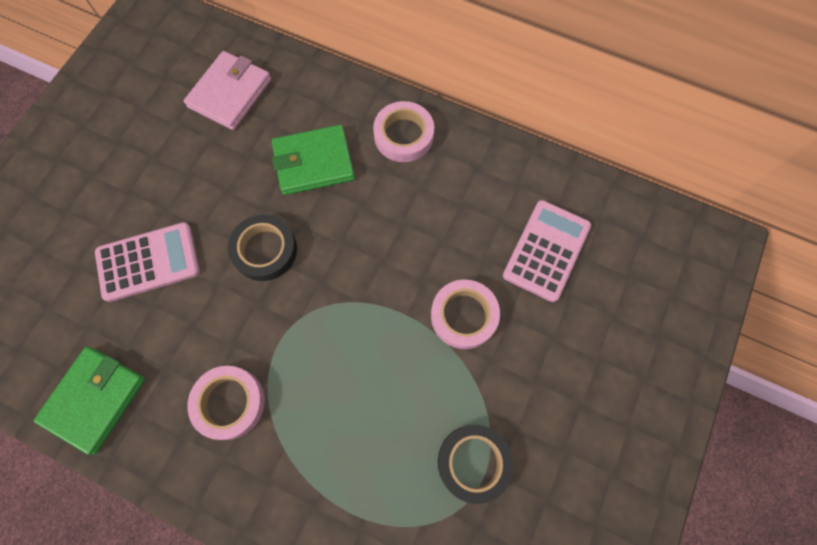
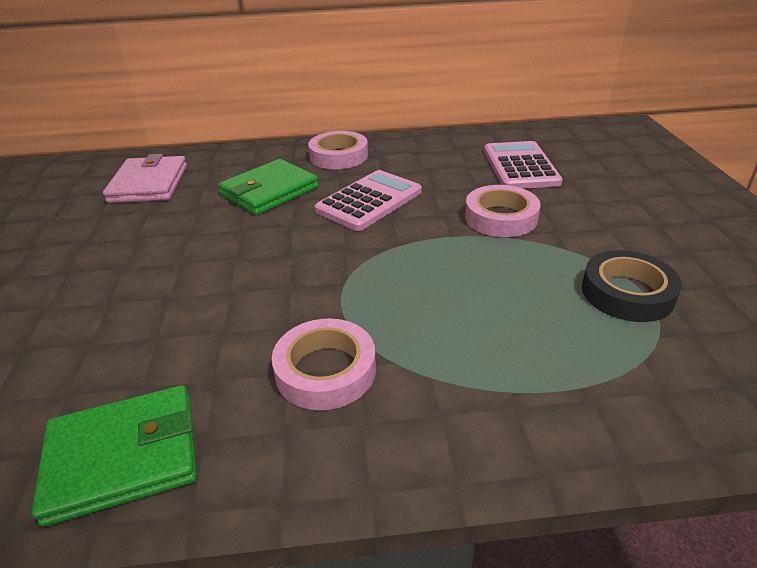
camera: 30 degrees left, 35 degrees down
(95, 399) = (123, 456): green wallet -> green wallet turned 75 degrees clockwise
(148, 262) = (128, 308): pink calculator -> pink calculator (369, 201)
(265, 250) = (266, 251): black tape -> none

